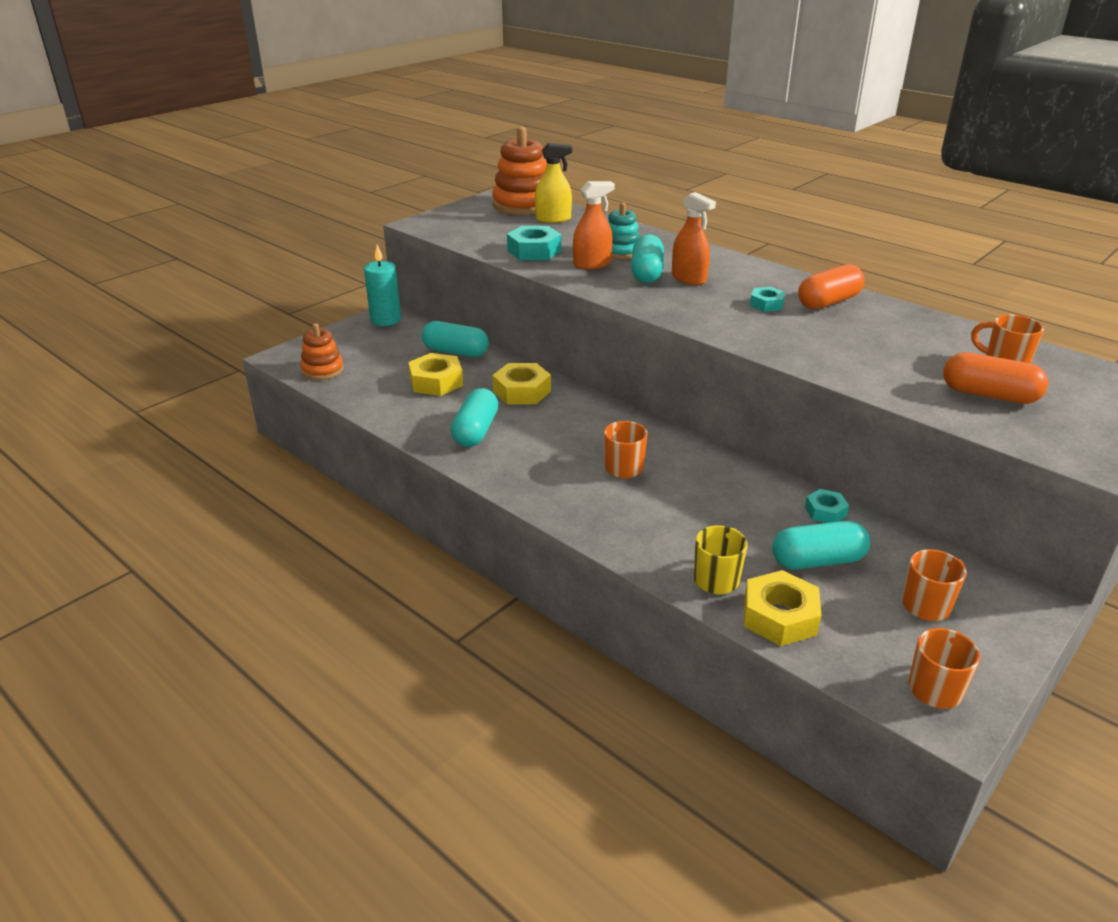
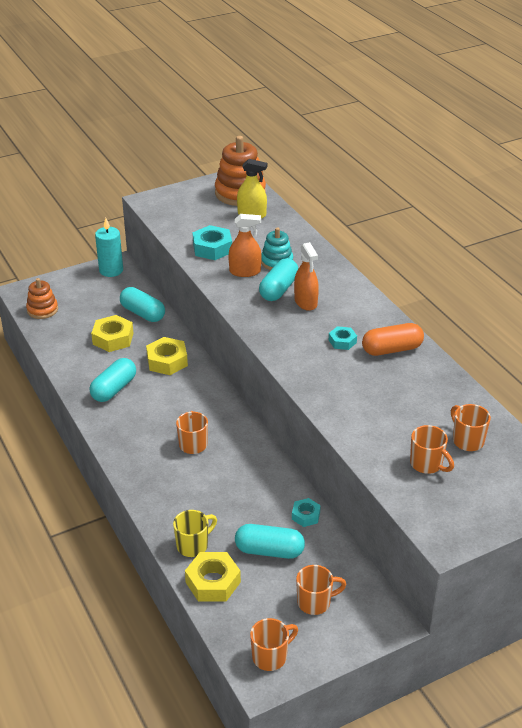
camera: 20 degrees right, 5 degrees up
(989, 395) = (427, 464): orange capsule -> orange mug

